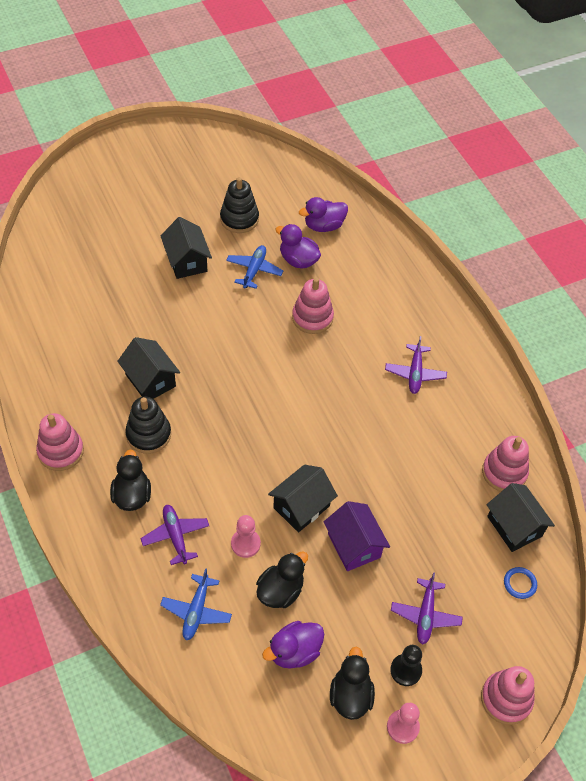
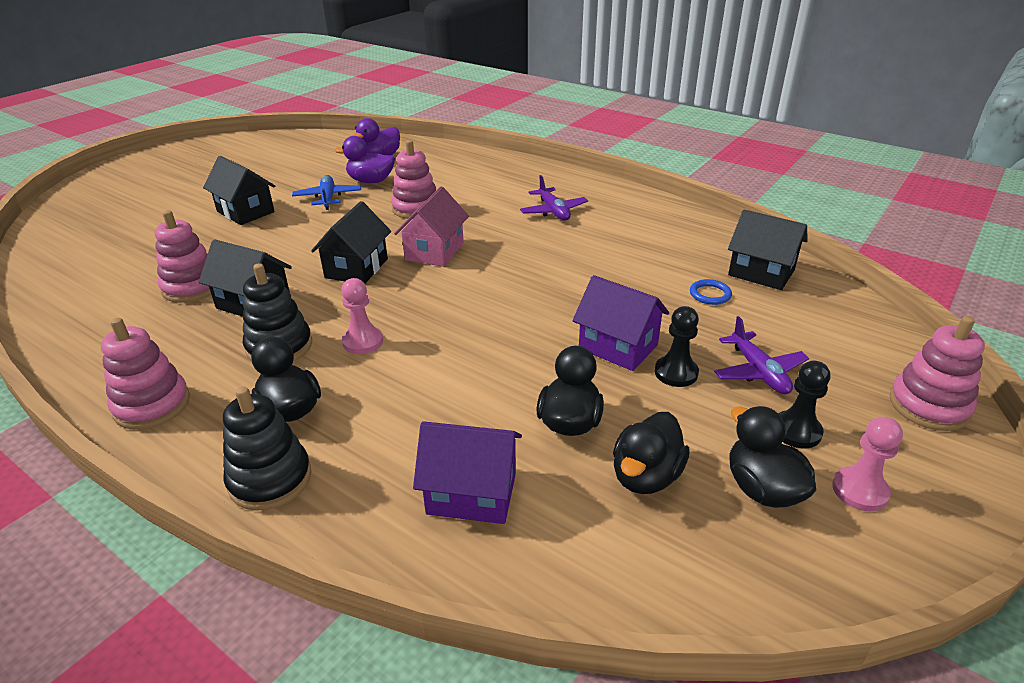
camera: 25 degrees left, 20 degrees down
(175, 536) = (382, 426): purple plane -> none
(196, 611) = (472, 493): blue plane -> purple house
(239, 219) = (288, 174): black stacking toy -> black stacking toy (270, 479)
(245, 544) = (485, 396): pink pawn -> pink pawn (363, 342)
(294, 652) = (646, 476): purple duck -> black duck
(296, 381) = (434, 251): none -> pink house
(301, 507) = (526, 338): black house -> black house (356, 268)
(372, 587) = (676, 373): none -> black pawn
(504, 472) = (707, 242): pink stacking toy -> pink stacking toy (192, 287)
(519, 584) = (818, 309): blue ring -> blue ring (710, 294)

